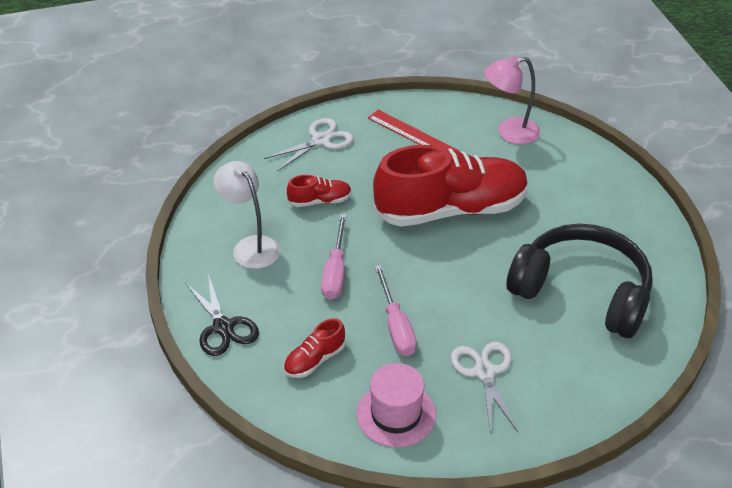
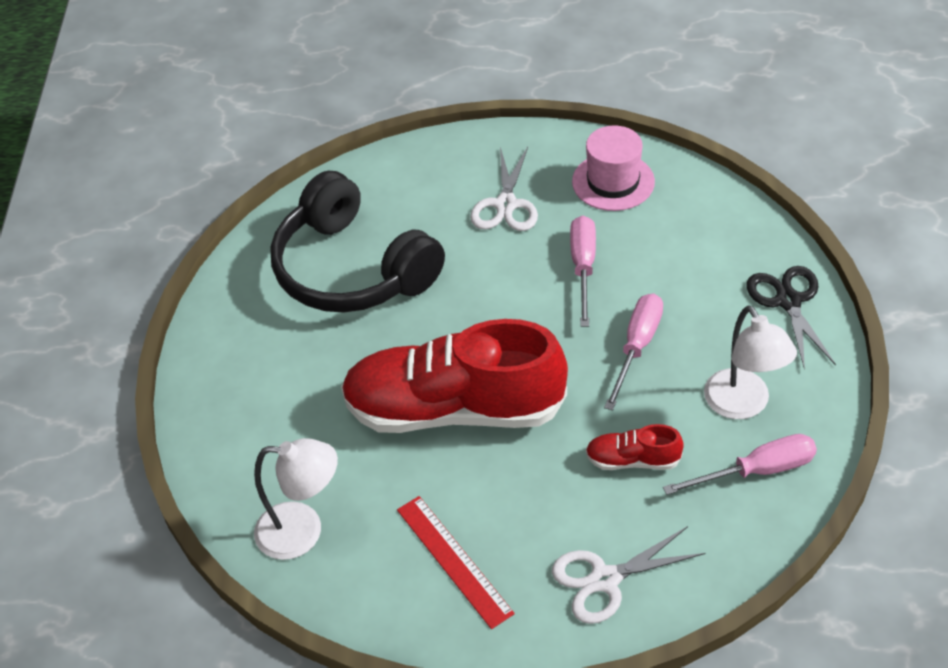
camera: 160 degrees left, 5 degrees up
(237, 208) = (756, 471): none -> pink screwdriver
(314, 360) = (686, 247): red shoe -> none
(509, 132) = (303, 531): pink lamp -> white lamp

